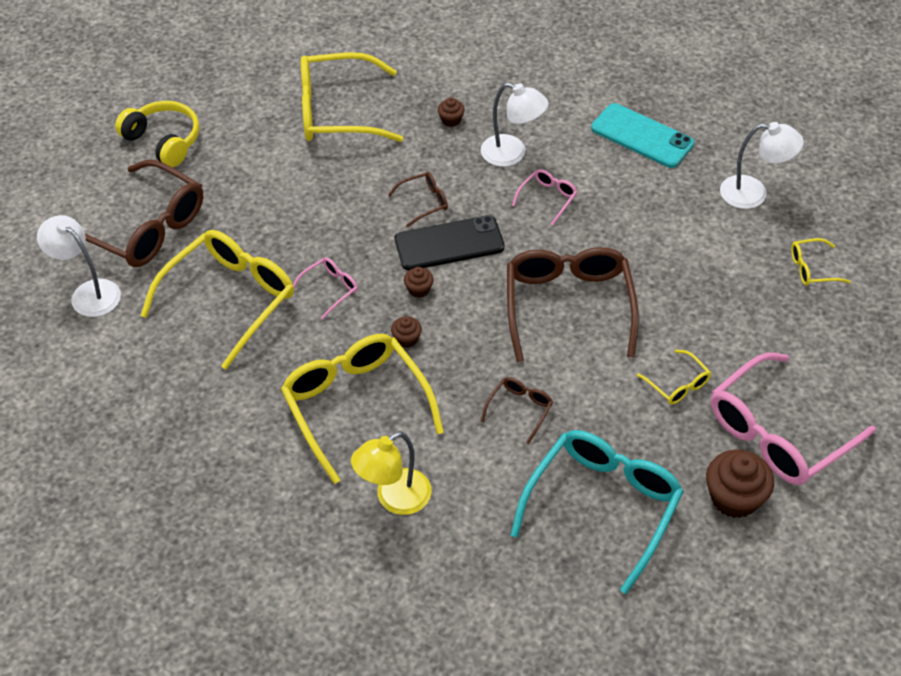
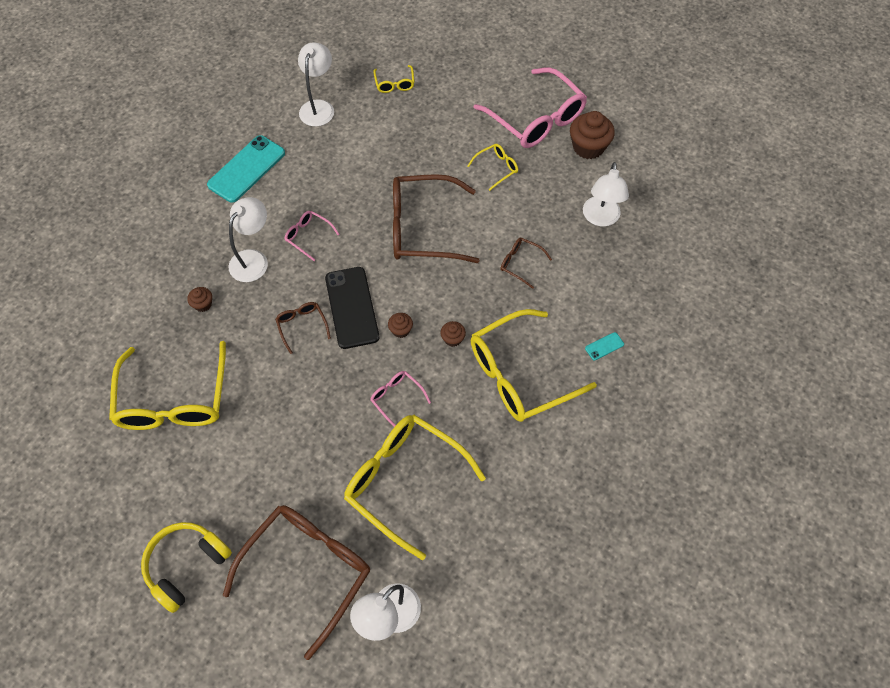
camera: 90 degrees left, 10 degrees up
(394, 499) = (604, 346): yellow lamp -> turquoise phone
(603, 506) = (600, 218): turquoise glasses -> white lamp

